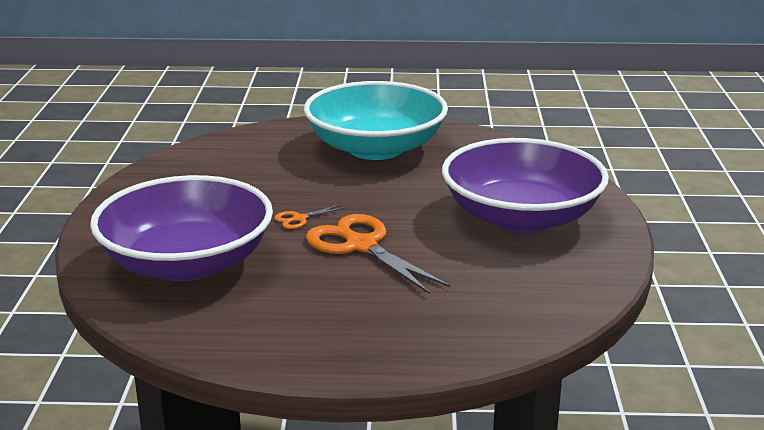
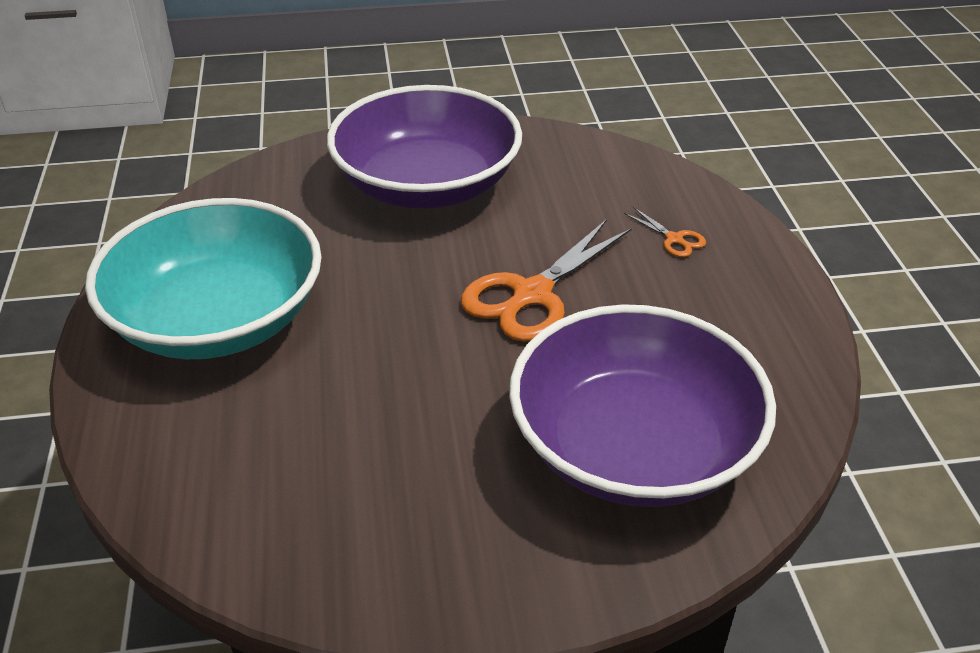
camera: 100 degrees left, 15 degrees up
(299, 219) = (471, 360): orange scissors -> orange scissors (674, 239)

